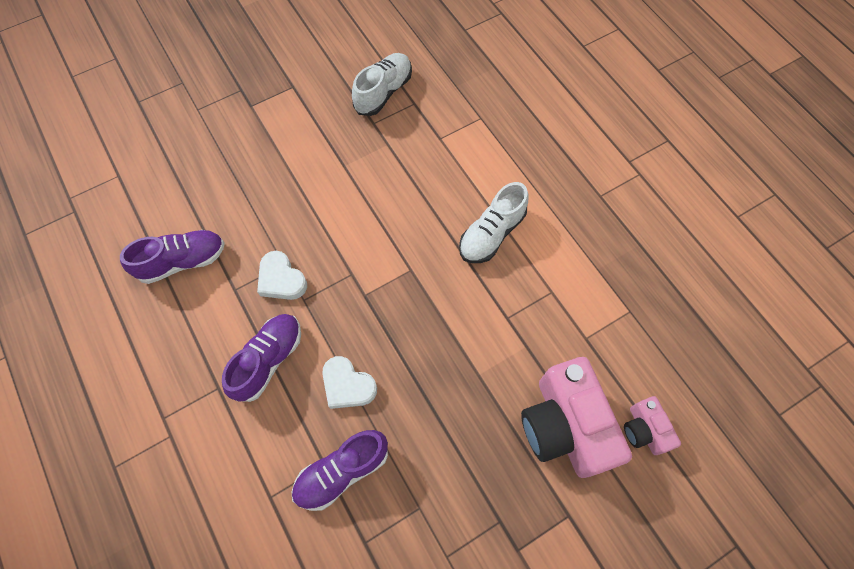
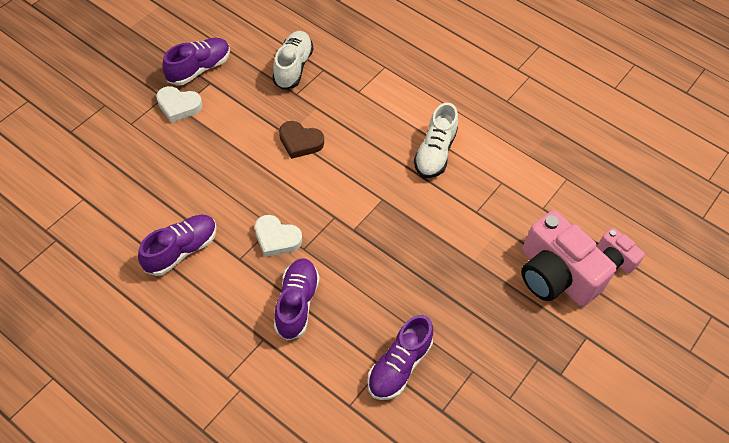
camera: 25 degrees left, 10 degrees down
(289, 68) = (199, 69): none -> purple shoe
(347, 385) = (372, 301): white heart -> white heart (178, 106)
(353, 178) = (300, 142): none -> brown heart

